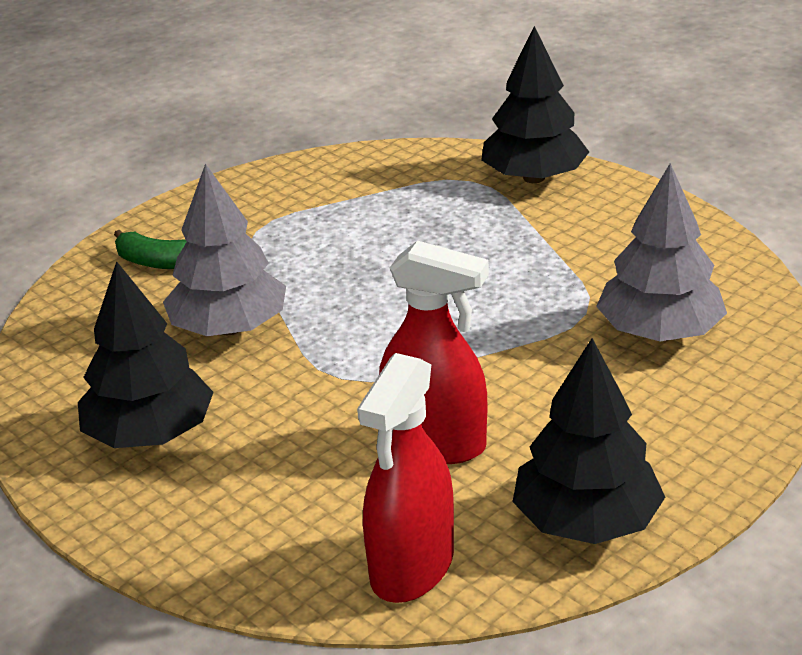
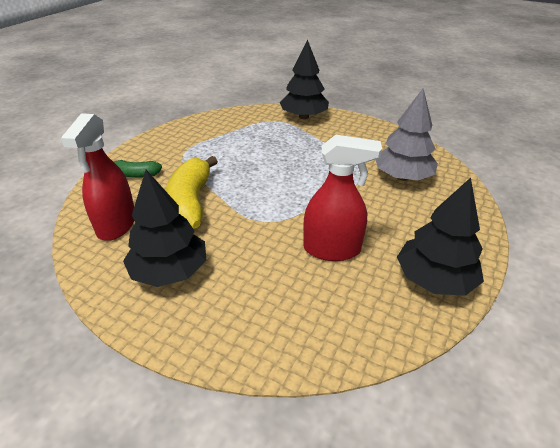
camera: 20 degrees left, 5 degrees up
(229, 328) = (191, 203): grey tree -> yellow banana
(412, 567) = (361, 327): red spray bottle -> red spray bottle (116, 225)

